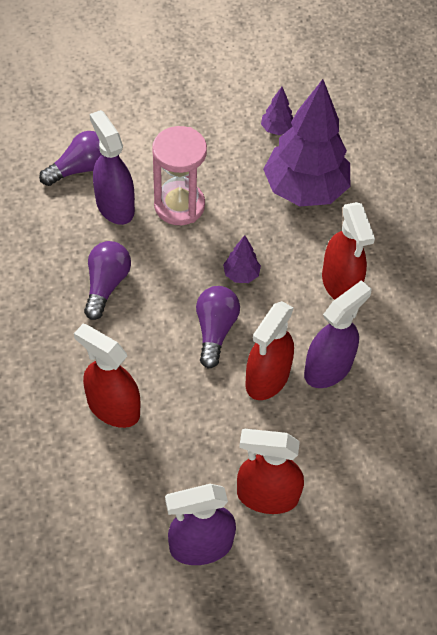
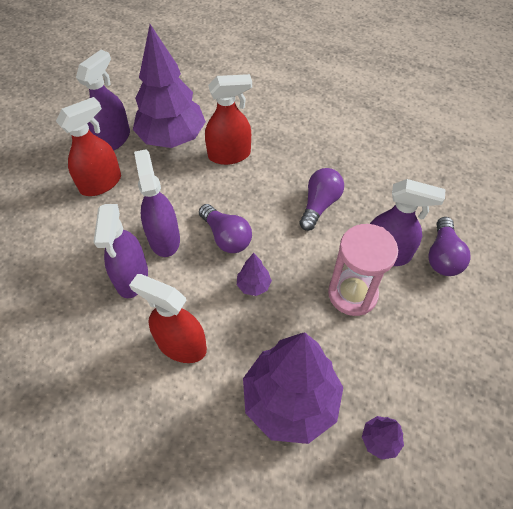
camera: 135 degrees right, 0 degrees up
(106, 285) = (319, 205): purple light bulb -> purple light bulb turned 120 degrees counterclockwise
(142, 484) = (172, 138): none -> purple tree
(267, 378) = (164, 238): red spray bottle -> purple spray bottle

